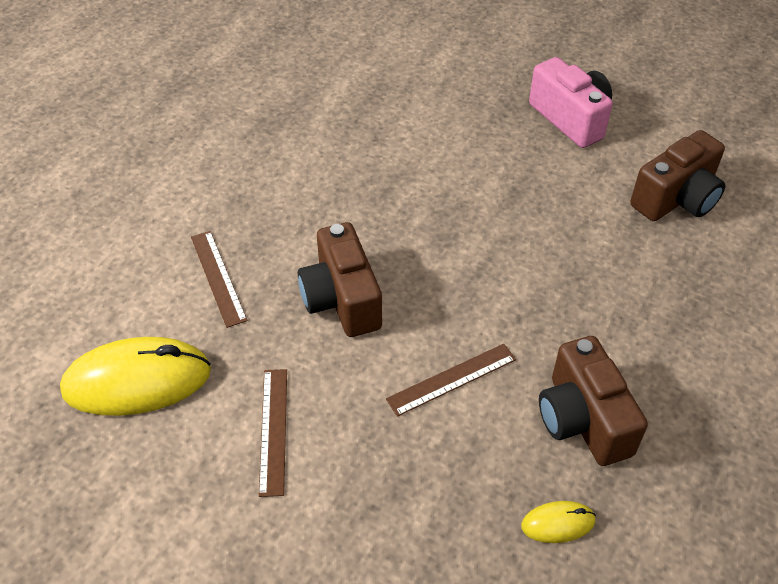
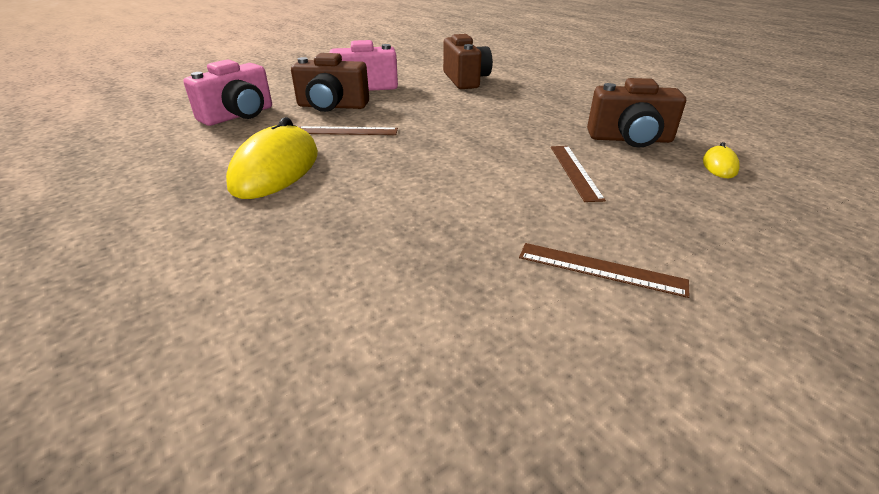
camera: 65 degrees left, 15 degrees down
(137, 381) = (481, 364): yellow mouse -> yellow mouse (276, 169)
(218, 277) = (364, 260): brown ruler -> brown ruler (347, 131)
(341, 299) = (457, 197): brown camera -> brown camera (332, 106)
(414, 71) = (239, 115): none -> pink camera

